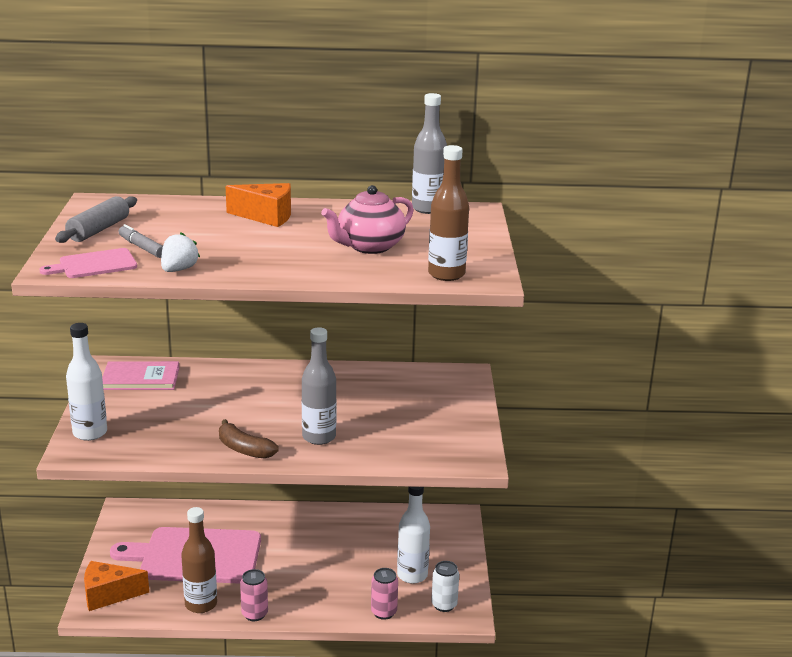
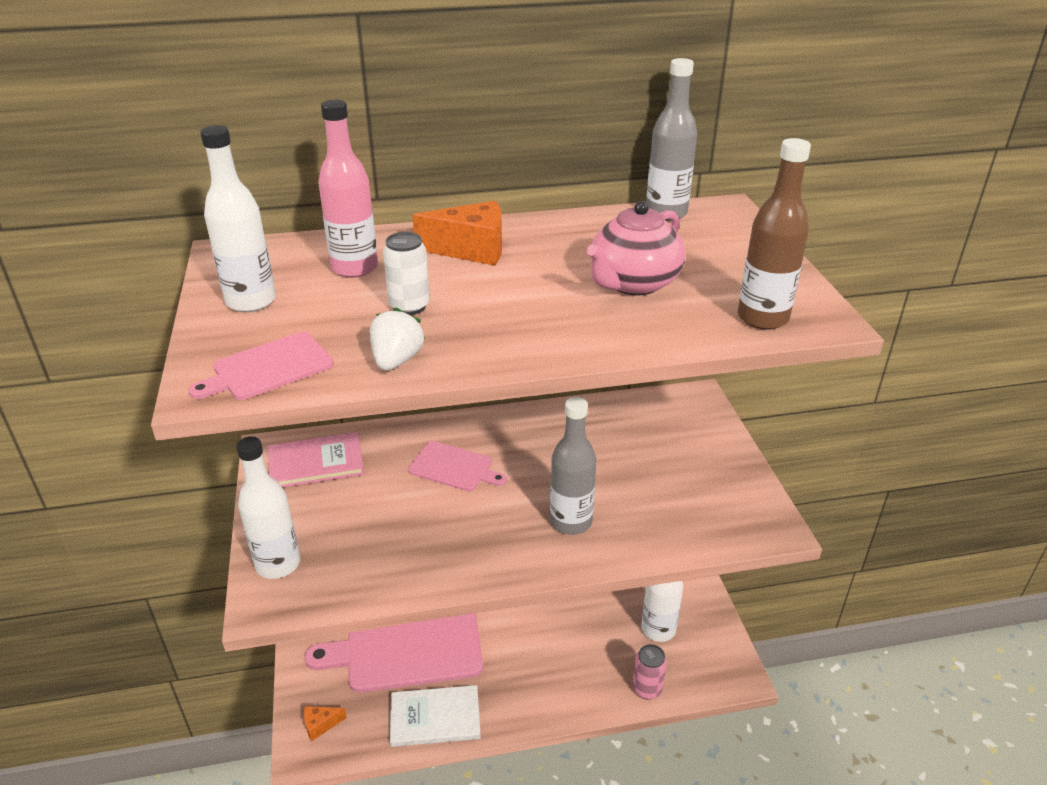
camera: 10 degrees left, 10 degrees up
(98, 230) = (251, 301): grey rolling pin -> white bottle
(108, 595) = (320, 725): orange cheese -> orange cheese, size x0.54
(142, 247) = (326, 325): grey marker -> none
(178, 218) = (355, 268): none -> pink bottle
(201, 604) = (435, 718): brown bottle -> white book
(244, 449) = (487, 558): brown banana -> none
(245, 394) = (454, 467): none -> pink cutting board
(254, 614) = (502, 720): pink can -> none
(444, 605) = (708, 665): white can -> white can (409, 306)

